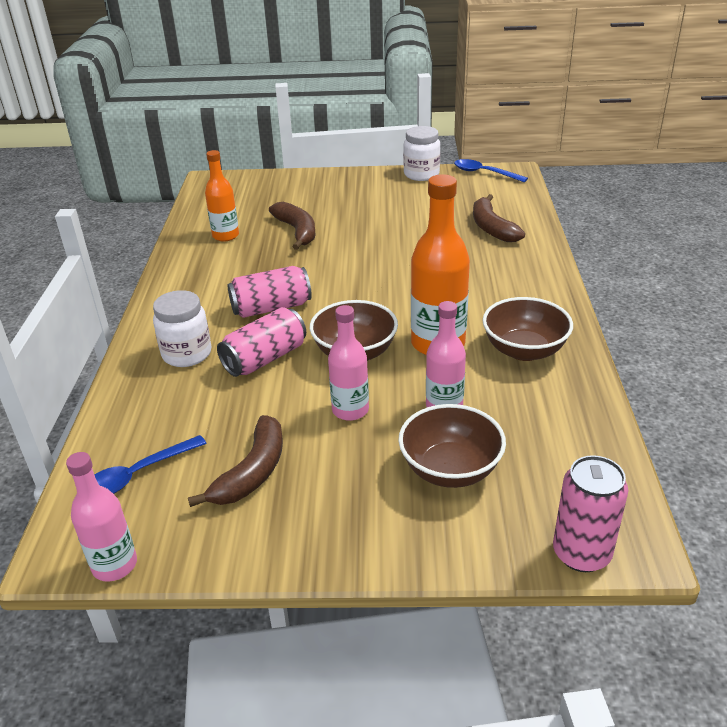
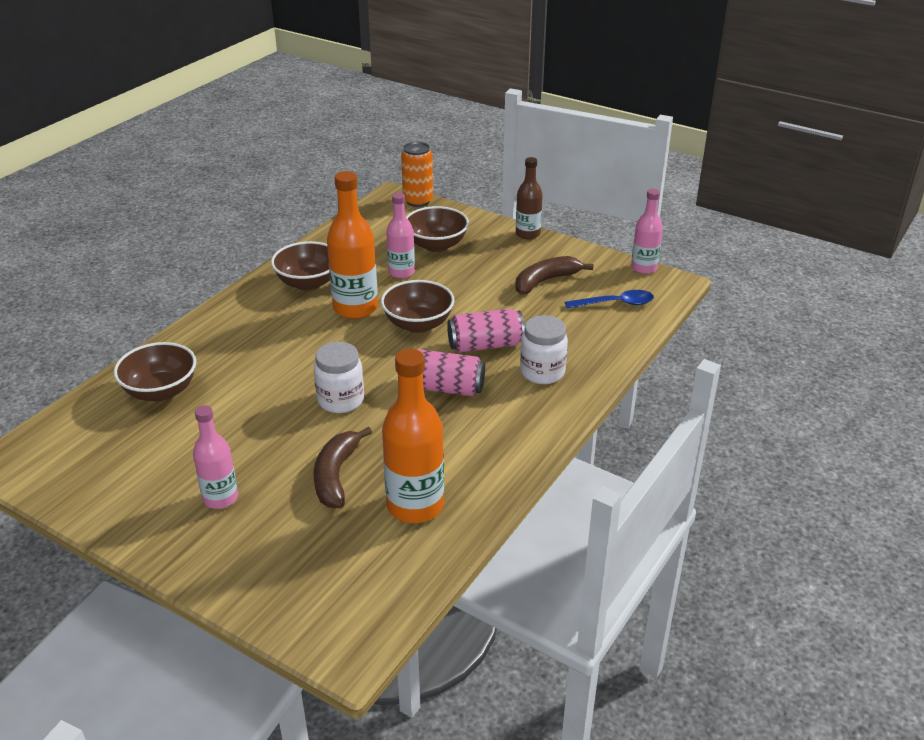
camera: 150 degrees left, 0 degrees up
(225, 236) = (415, 506): orange bottle -> orange bottle, size x1.61
(340, 558) = (527, 234): none -> brown bottle
(350, 410) = (459, 291): pink bottle -> pink bottle (220, 498)
(421, 174) = (96, 510): white jar -> white jar (341, 400)
(484, 173) = (34, 475): blue spoon -> none
(491, 228) = (161, 391): brown banana -> brown bowl
(581, 553) = (418, 201): pink can -> orange can

